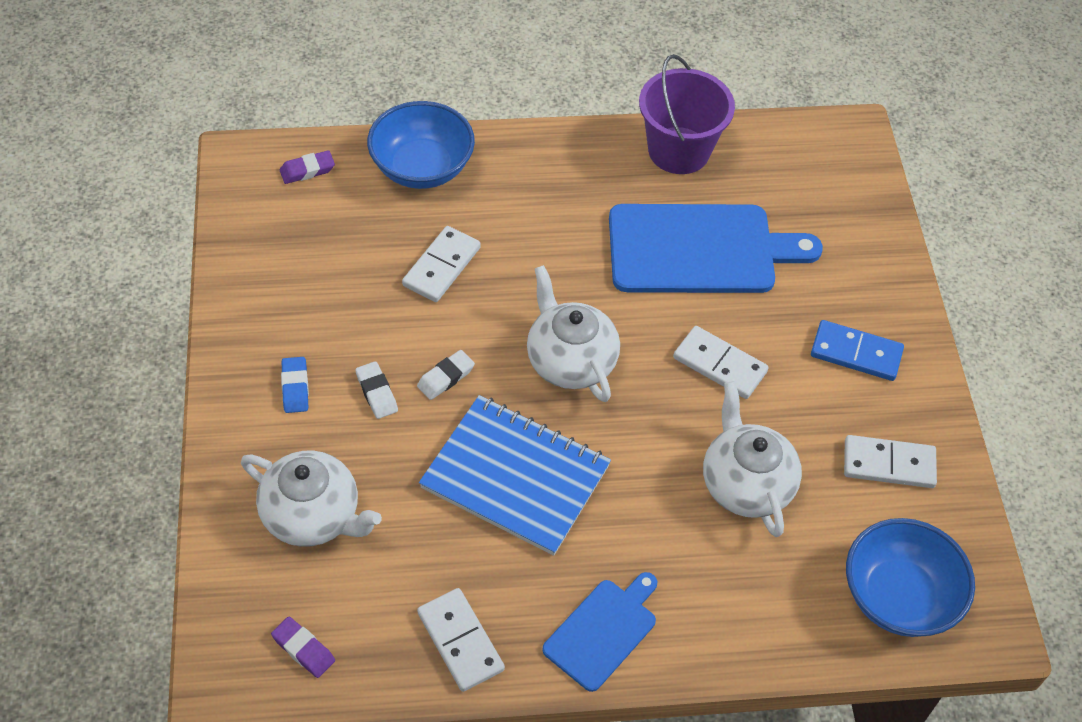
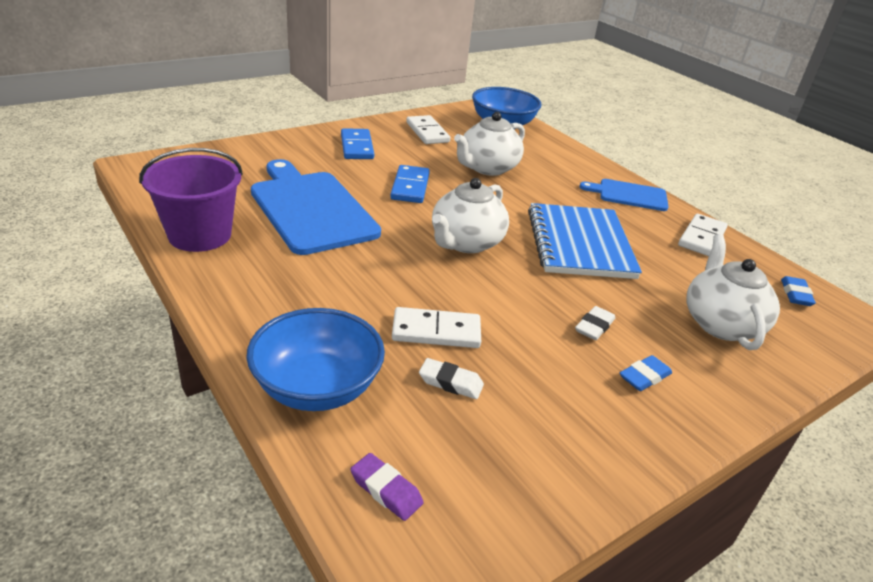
camera: 120 degrees left, 20 degrees down
(303, 649) = (795, 294): purple eraser -> blue eraser
(445, 377) = (541, 295): white eraser -> white eraser (450, 383)
(720, 365) = (410, 187): white domino -> blue domino

